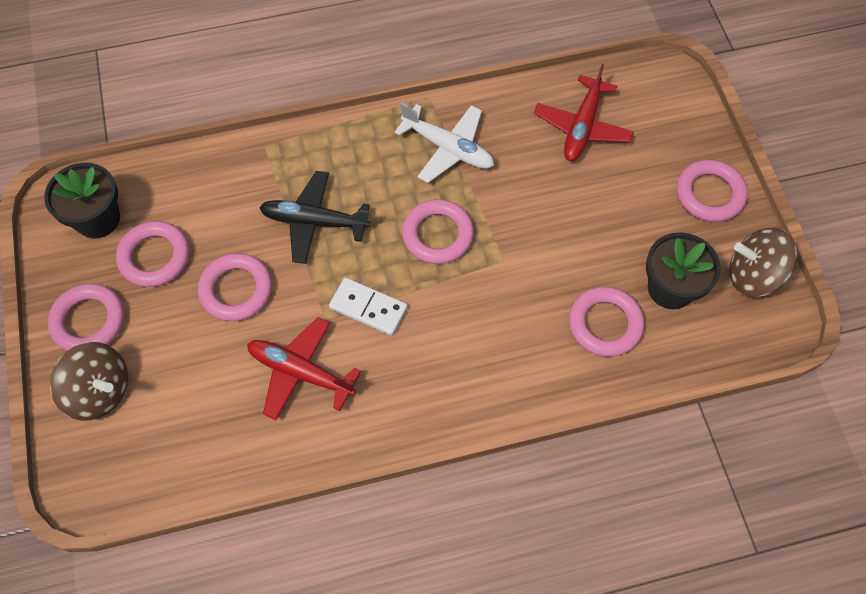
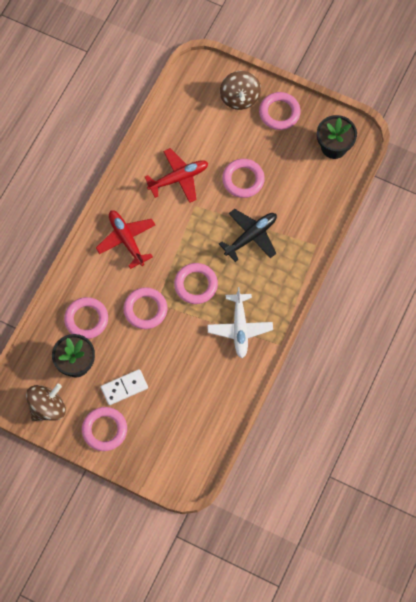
camera: 130 degrees right, 5 degrees up
(100, 391) = (239, 98): brown spinning top -> brown spinning top turned 75 degrees counterclockwise
(154, 257) = (291, 158): pink ring -> pink ring (145, 309)
(368, 308) = (185, 227): white domino -> white domino (124, 388)
(448, 148) = (240, 328): white plane -> white plane turned 75 degrees counterclockwise
(582, 127) = (196, 404): red plane -> red plane (126, 239)

